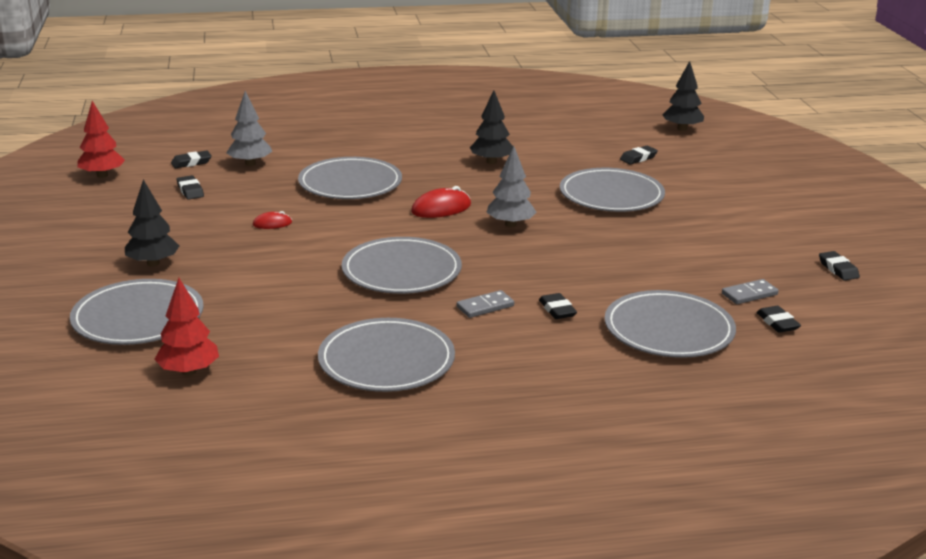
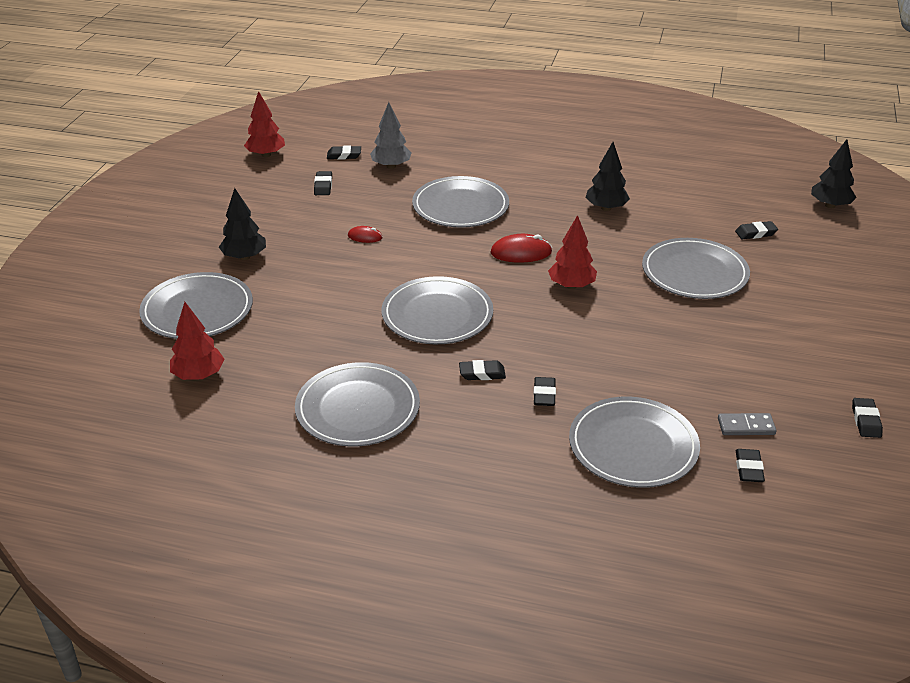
camera: 25 degrees right, 10 degrees up
(485, 306) = (482, 373): grey domino -> black eraser
(510, 224) = (571, 286): grey tree -> red tree

